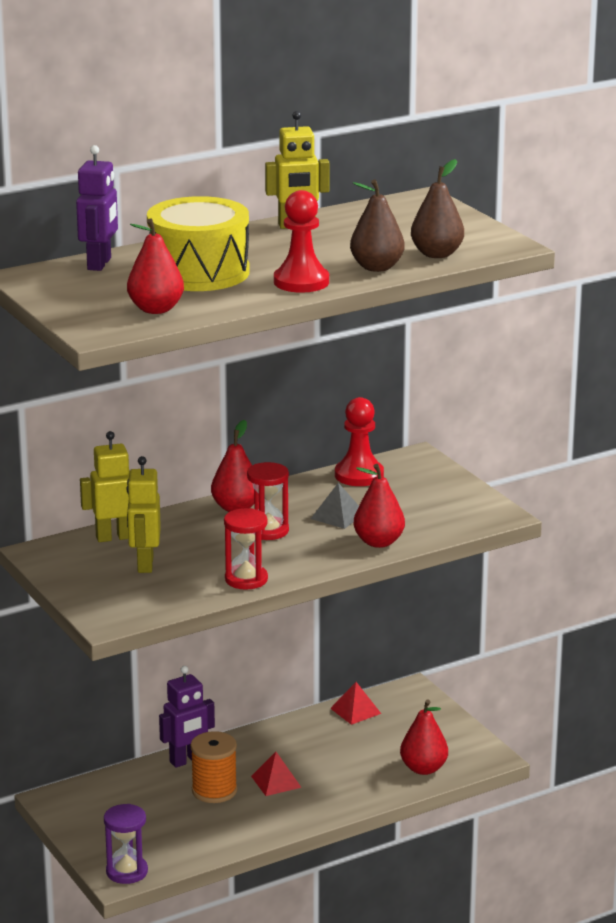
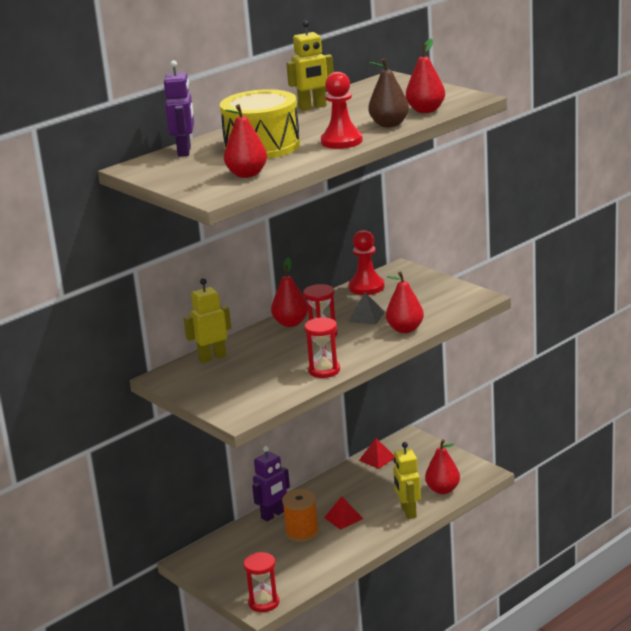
camera: 10 degrees left, 0 degrees up
(127, 872) = (264, 603): purple hourglass -> red hourglass
(145, 564) = (244, 373): yellow robot -> yellow robot (408, 512)
(437, 254) = (426, 110): brown pear -> red pear

